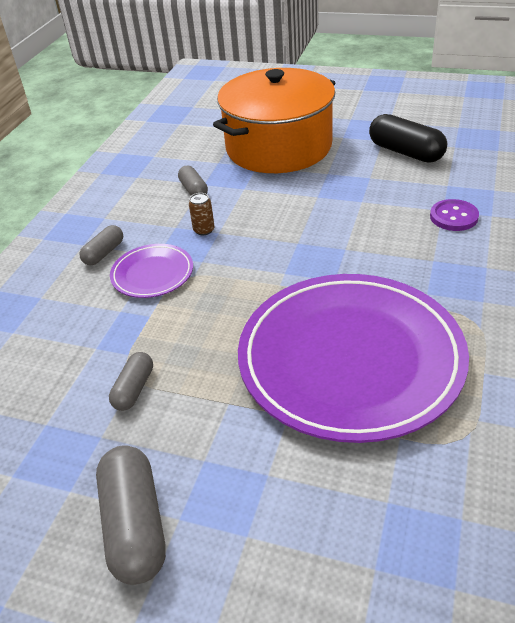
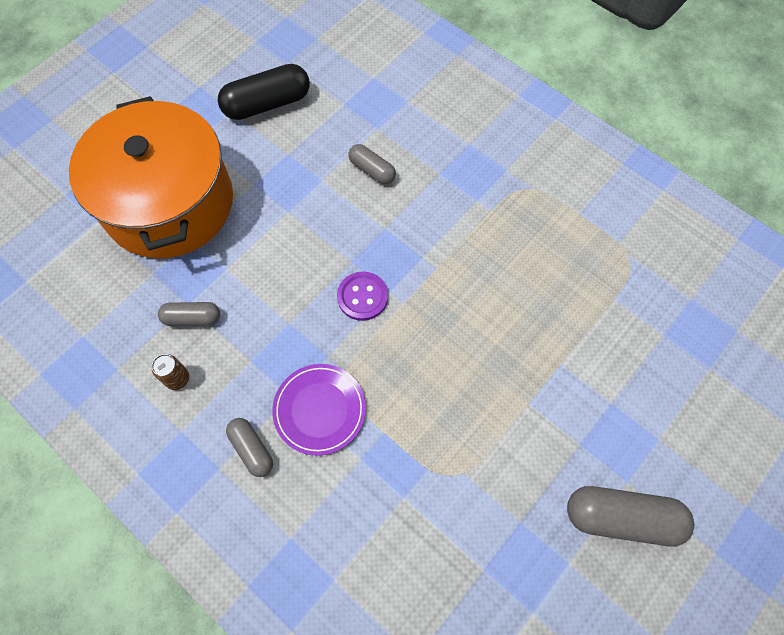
camera: 70 degrees left, 25 degrees up
(134, 389) = (476, 477): grey capsule -> grey capsule (372, 170)
(204, 230) = (275, 335): brown can -> brown can (177, 378)
(350, 359) = (523, 292): purple plate -> none
(453, 217) = (392, 126): purple button -> purple button (362, 297)

